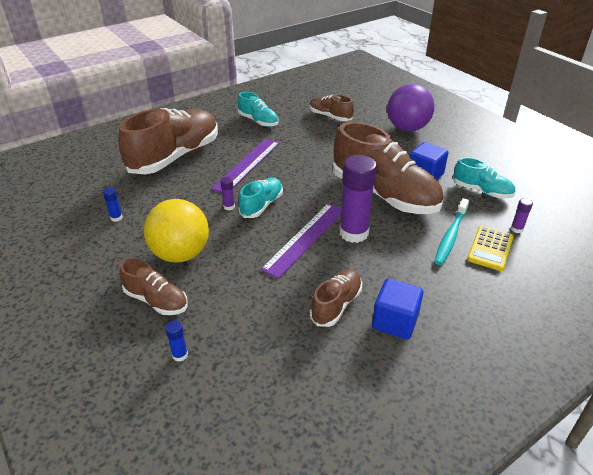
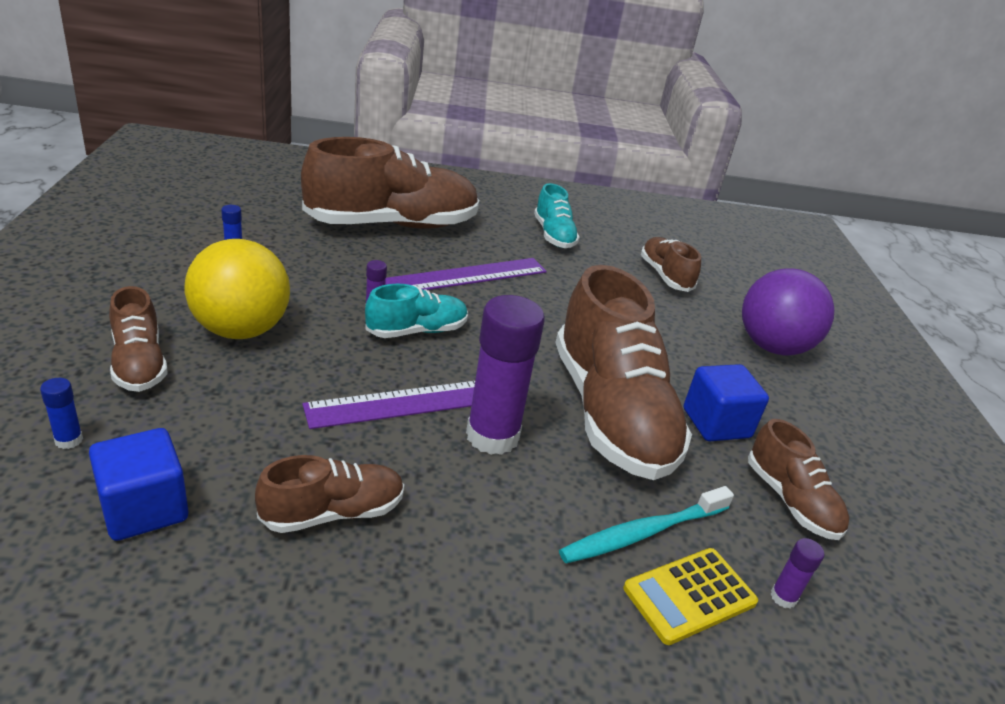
camera: 30 degrees right, 5 degrees down
(395, 322) = (381, 595): blue cube -> blue cube (144, 508)
(481, 191) = (790, 501): turquoise shoe -> brown shoe

